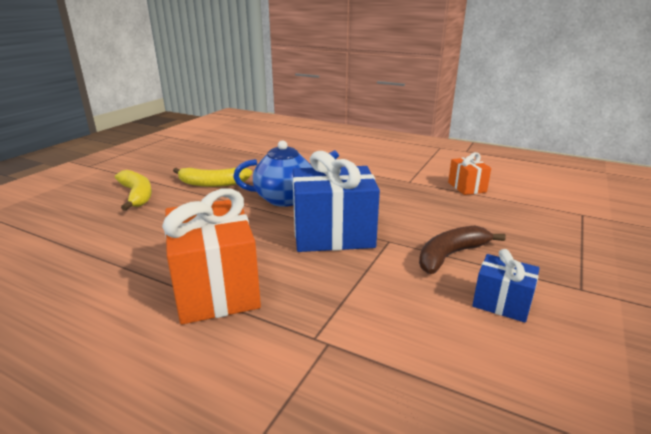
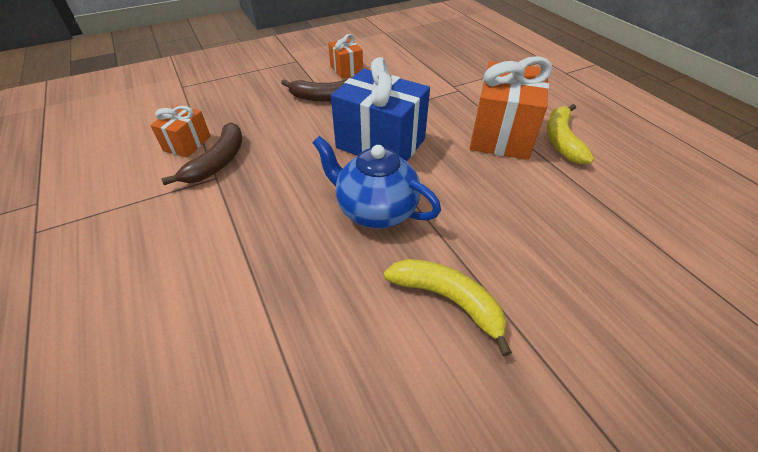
camera: 145 degrees left, 20 degrees up
(137, 195) = (575, 323): yellow banana -> yellow banana (562, 140)
(425, 187) = (218, 162): none -> brown banana
(501, 303) = (346, 70): blue gift -> orange gift

